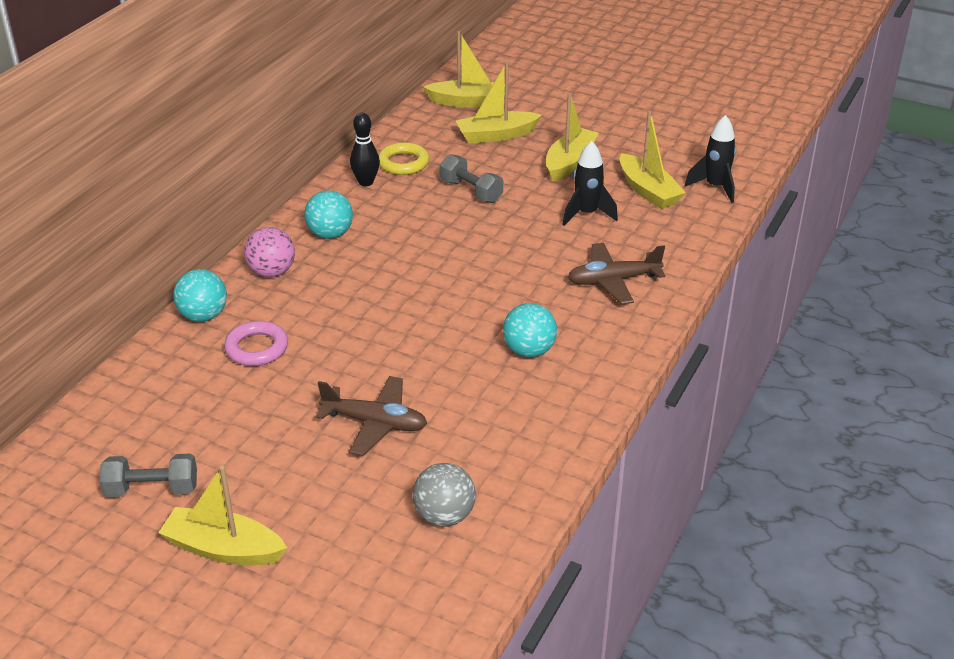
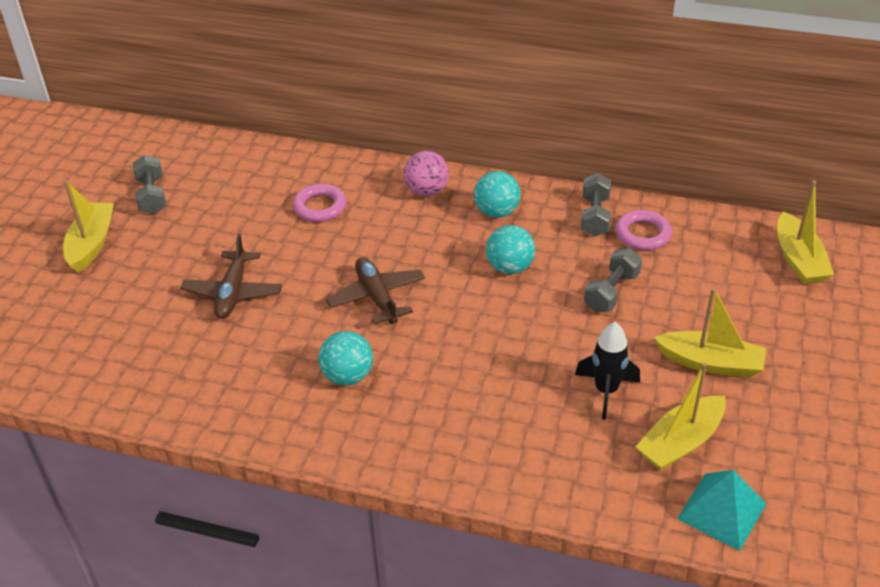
camera: 80 degrees right, 5 degrees up
(203, 316) = (356, 169): turquoise ball -> turquoise ball (510, 267)
(366, 182) = (595, 216): black bowling pin -> grey dumbbell
(403, 163) = (643, 234): yellow ring -> pink ring
(444, 516) = (123, 354): grey ball -> none
(496, 135) = (737, 294): yellow boat -> none
(613, 281) = (482, 428): brown plane -> brown plane (377, 297)
(715, 187) = (721, 511): black rocket -> turquoise pyramid

